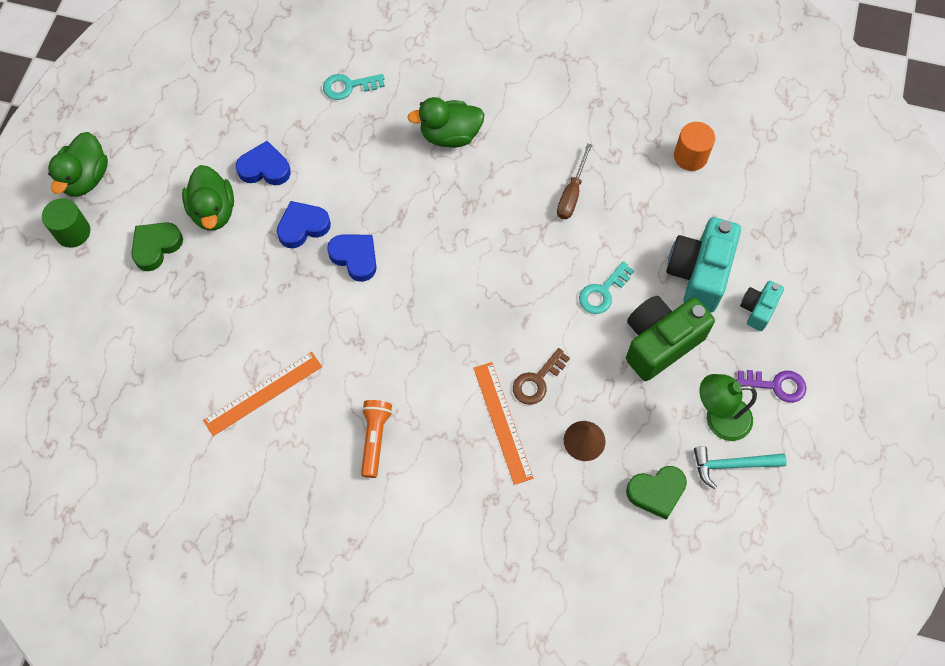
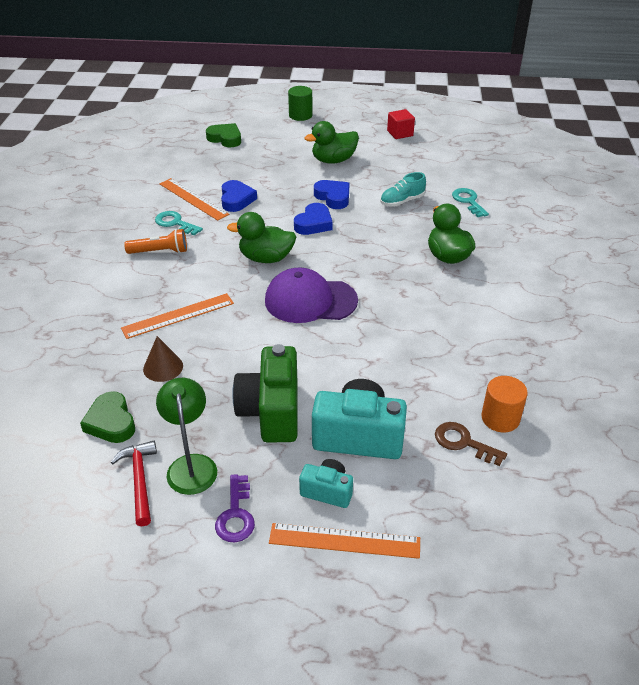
camera: 80 degrees right, 25 degrees down
(86, 178) = (342, 113): green duck -> green duck (266, 258)
(156, 247) = (298, 144): green heart -> green heart (225, 138)
(166, 119) = (400, 133): none -> red cube
(264, 168) = (377, 175): blue heart -> blue heart (236, 199)
(331, 154) = (402, 201): none -> turquoise shoe
(501, 284) = (310, 300): none -> purple cap
(537, 381) = (219, 332): brown key -> brown key (463, 443)
(572, 193) = (418, 334): brown screwdriver -> none
(602, 292) = (318, 365): turquoise key -> turquoise key (175, 223)
(660, 343) = (271, 411): green camera -> green camera turned 135 degrees counterclockwise
(732, 465) = (139, 480): turquoise hammer -> red hammer
(808, 305) = (344, 541): none -> orange ruler

